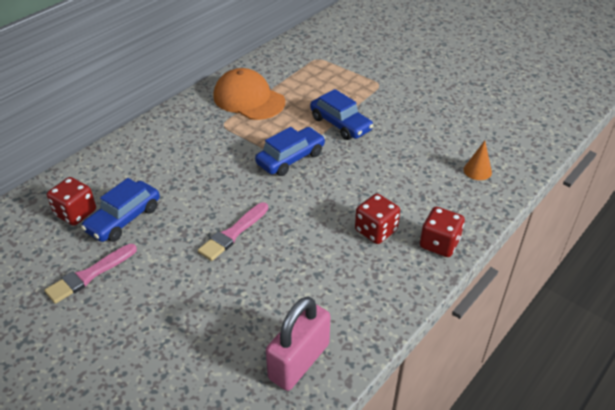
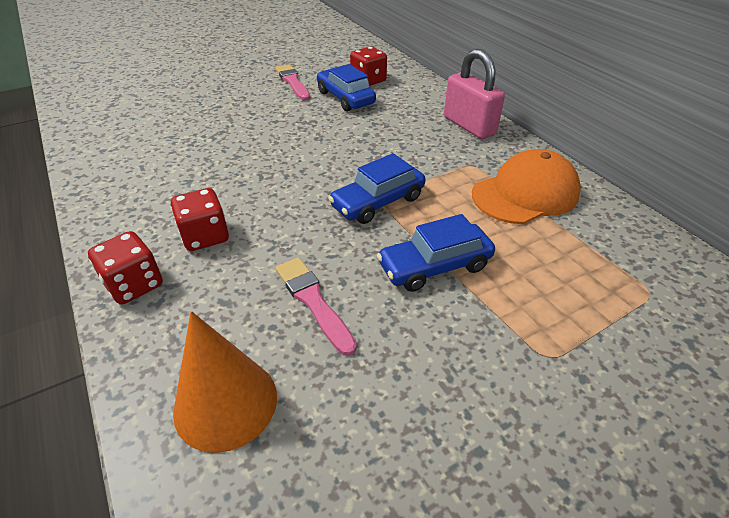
camera: 110 degrees right, 0 degrees up
(233, 233) = (283, 144): pink brush -> pink brush (313, 301)
(290, 158) = (378, 202): blue car -> blue car turned 75 degrees clockwise
(299, 361) = (113, 151): pink padlock -> pink padlock (469, 126)
(477, 171) = (226, 403): orange cone -> orange cone, size x1.87

